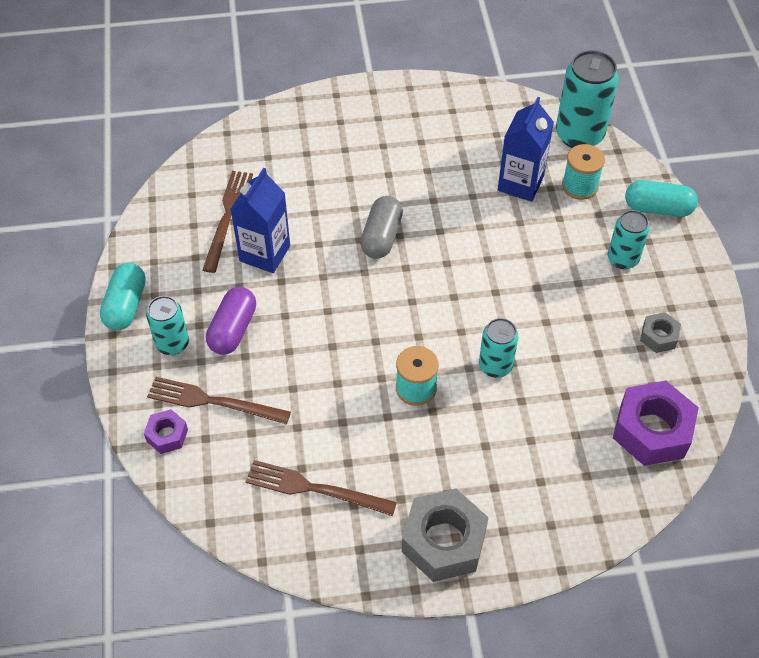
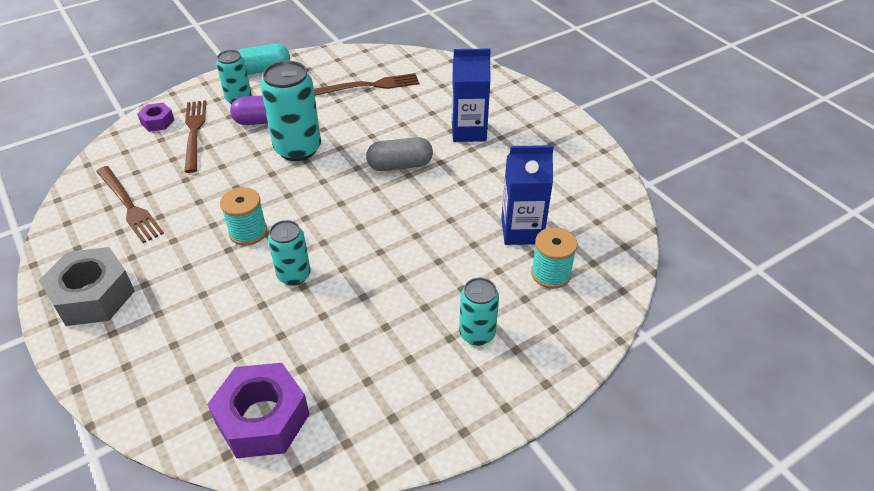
camera: 65 degrees right, 10 degrees down
(265, 253) = (345, 113): blue carton -> blue carton (468, 131)
(315, 489) = (129, 206): brown fork -> brown fork turned 150 degrees clockwise
(579, 135) = (618, 255): turquoise can -> turquoise can (298, 149)
(658, 208) = (567, 345): turquoise capsule -> none
(658, 336) = (389, 392): grey nut -> none

